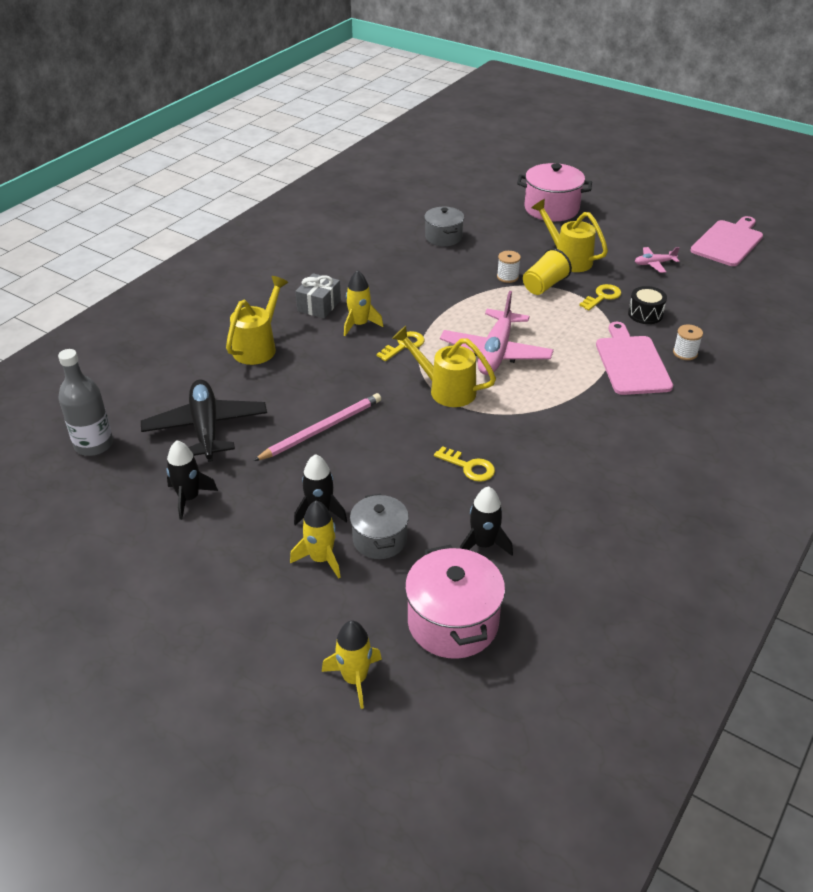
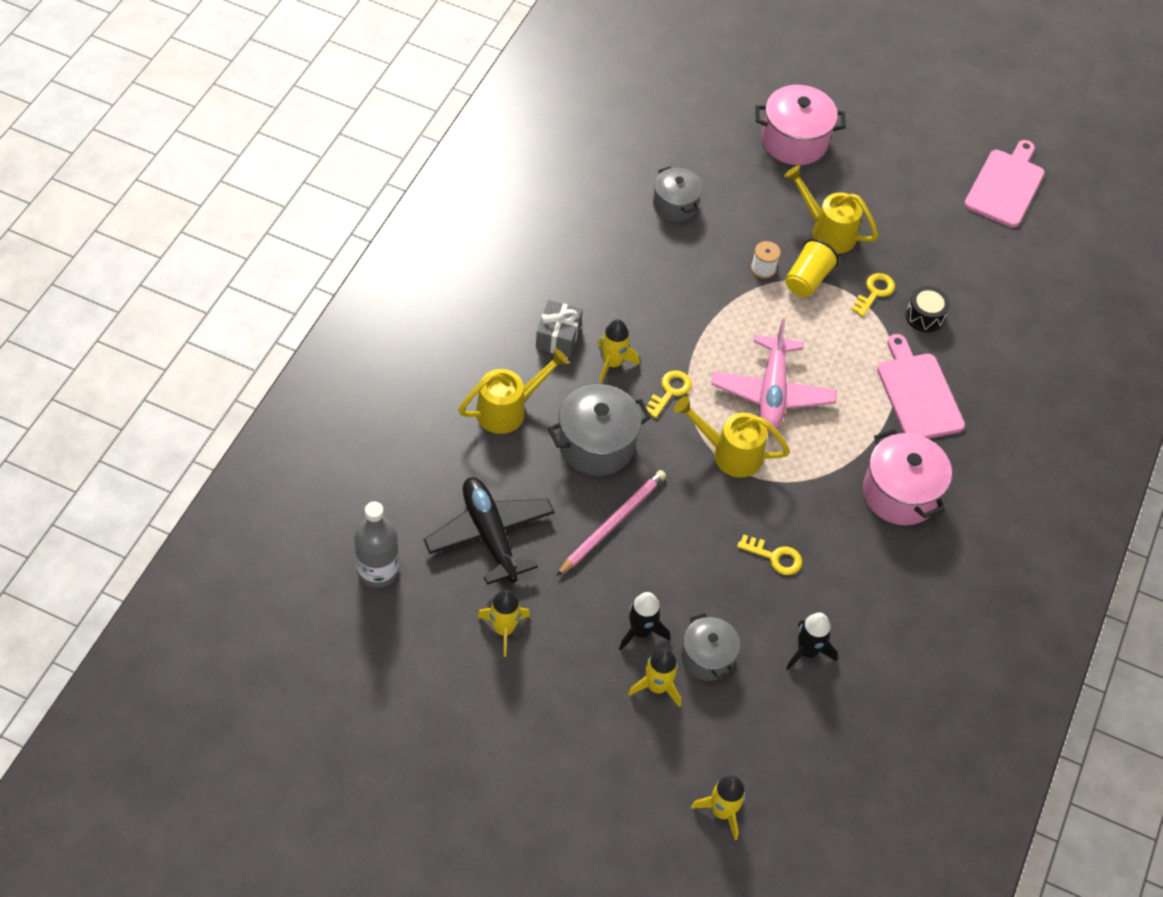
camera: 15 degrees left, 15 degrees up
(189, 498) = (504, 629): black rocket -> yellow rocket
(258, 347) = (508, 410): yellow watering can -> yellow watering can turned 45 degrees clockwise
(326, 375) = (596, 444): none -> grey pot
(453, 622) = (796, 742): pink pot -> pink pot (900, 493)
(654, 264) = (925, 231): pink plane -> none
(685, 353) = (972, 373): white spool -> none

